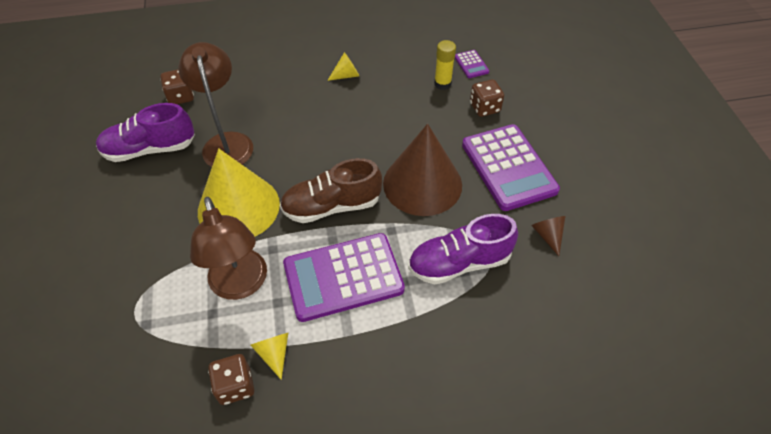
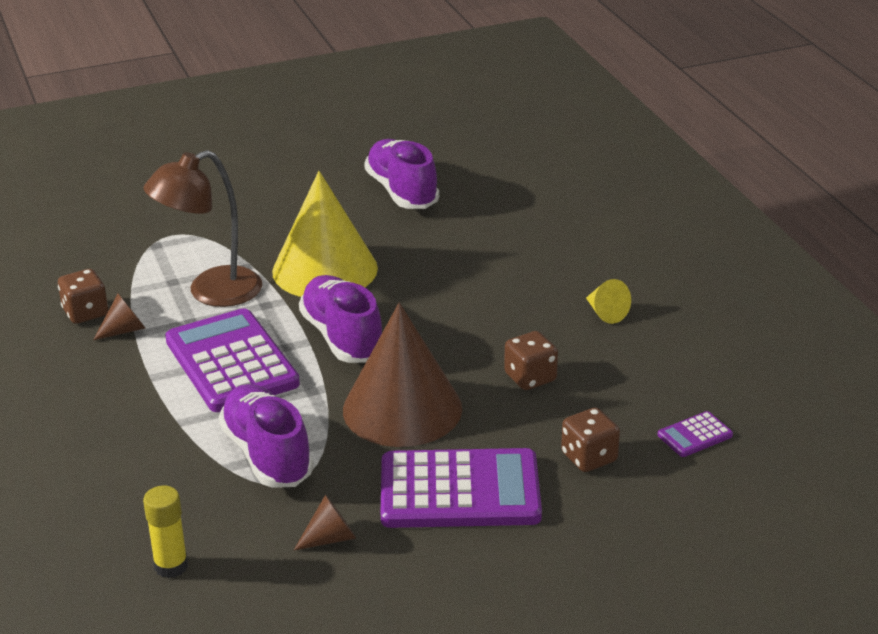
camera: 80 degrees right, 20 degrees down
(181, 97) = (501, 192): brown dice -> brown dice (530, 378)
(227, 142) = (431, 240): brown lamp -> none
(274, 353) = (124, 330): yellow cone -> brown cone
(332, 206) = (342, 337): brown shoe -> purple shoe
(442, 84) = (629, 408): yellow glue stick -> yellow glue stick (171, 566)
(508, 167) = (460, 491): purple calculator -> purple calculator turned 150 degrees counterclockwise

